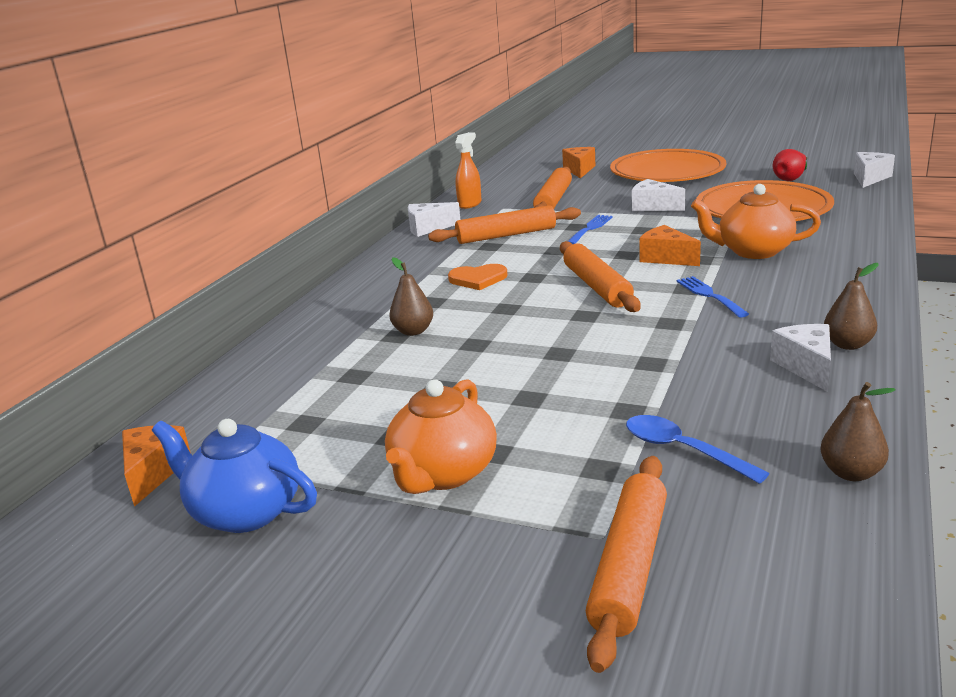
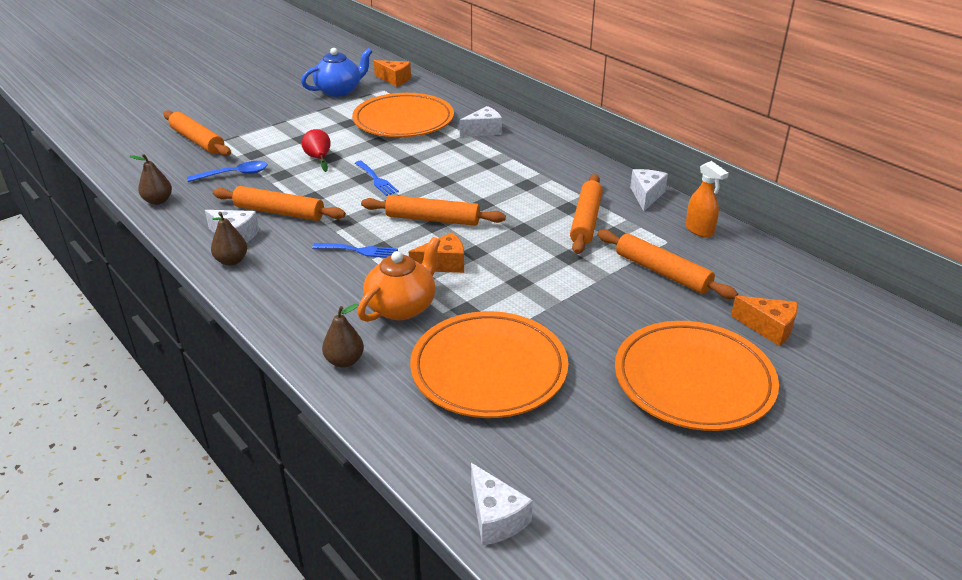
camera: 115 degrees right, 10 degrees up
(346, 394) = (403, 120): none -> orange plate
(413, 331) = (451, 149): brown pear -> brown pear (344, 361)
(443, 474) = (304, 125): orange teapot -> none
(478, 279) = (505, 185): orange heart -> none
(590, 228) = (555, 260): blue fork -> blue fork (376, 180)
(653, 207) = (576, 314): white cheese -> white cheese (483, 131)
(716, 366) = (279, 212): none -> orange rolling pin
(790, 178) = (568, 454): red pear -> red pear (318, 158)

